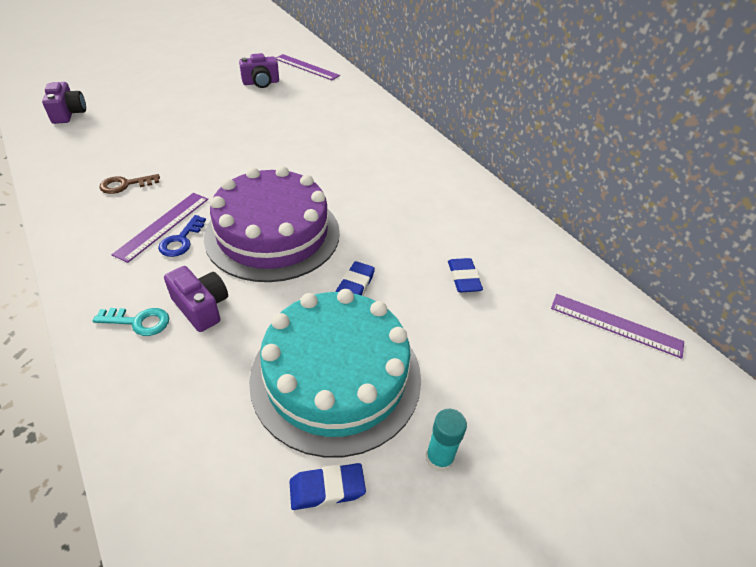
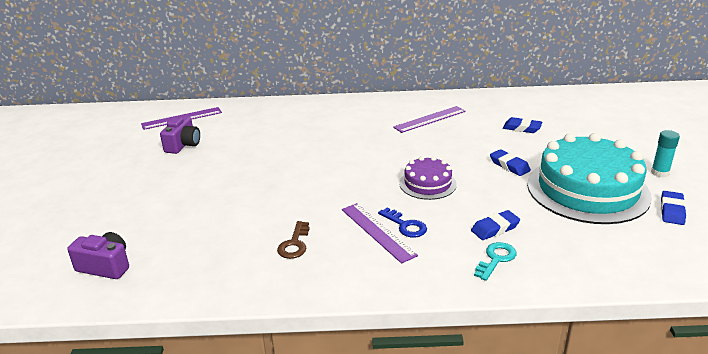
camera: 55 degrees left, 15 degrees down
(201, 307) = (495, 228): purple camera -> blue eraser
(273, 234) = (427, 184): purple cake -> purple cake, size x0.50
(615, 325) = (584, 99): purple ruler -> purple ruler (429, 119)

